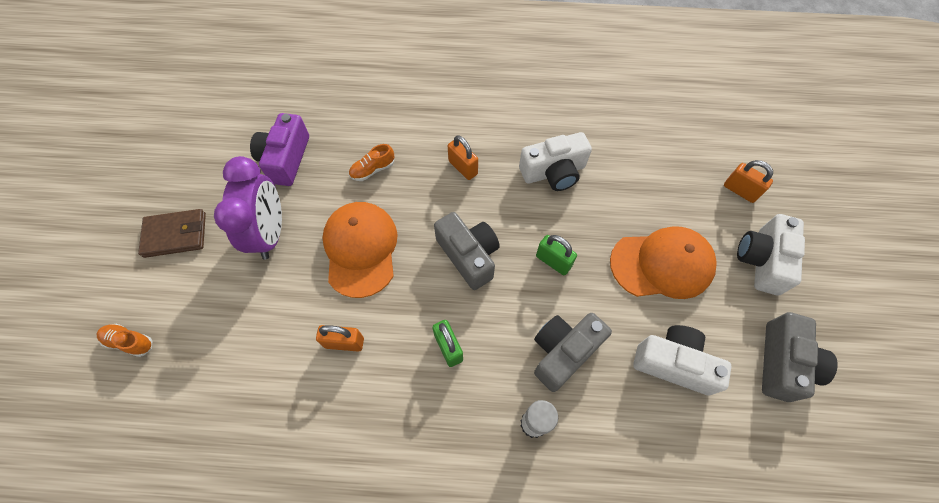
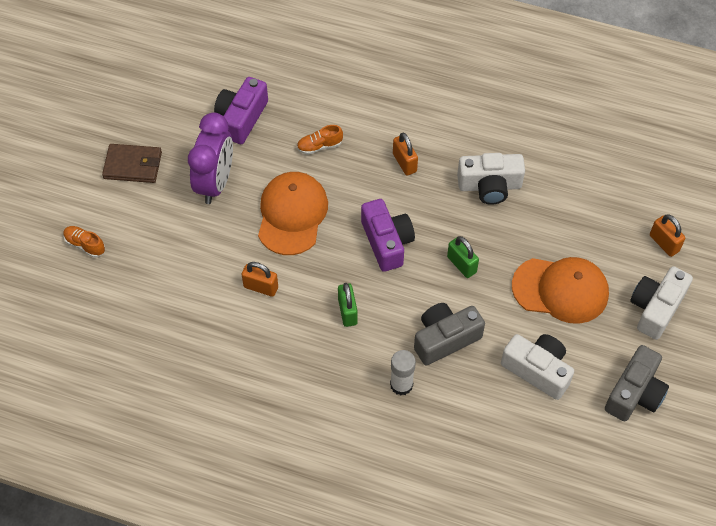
camera: 15 degrees right, 5 degrees down
(469, 255) = (387, 242): grey camera -> purple camera

